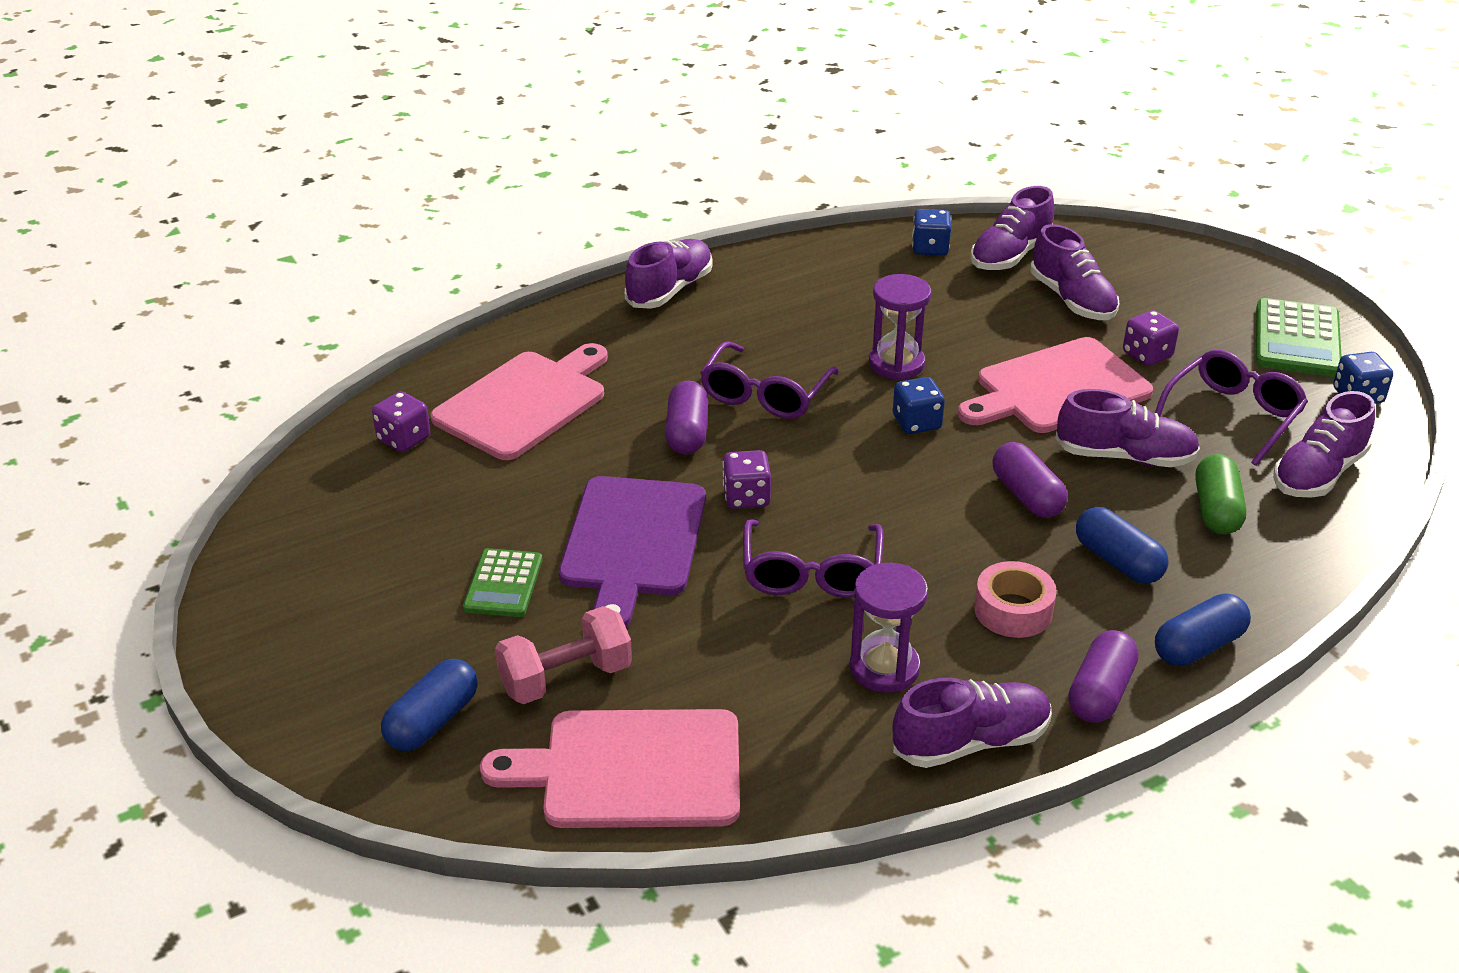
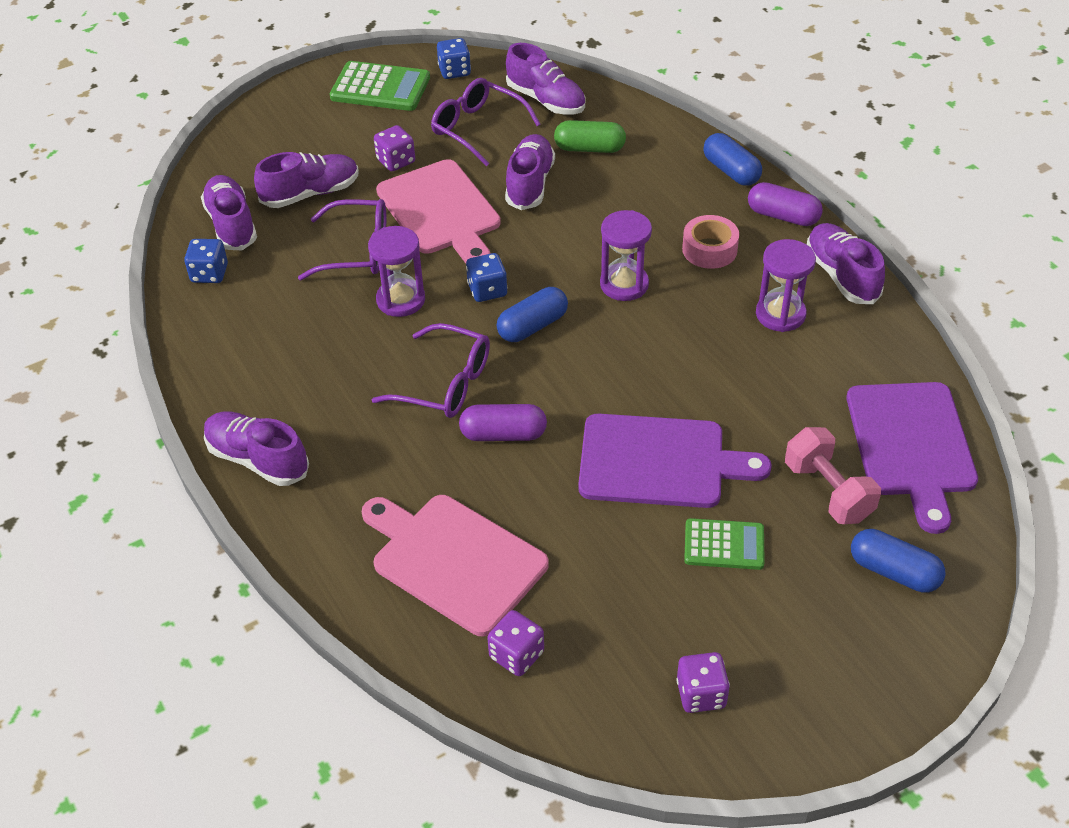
camera: 90 degrees left, 10 degrees up
(632, 770) = (911, 445): pink cutting board -> purple cutting board
(746, 497) = (593, 392): purple dice -> purple dice (701, 694)
(811, 573) = (683, 352): purple glasses -> purple glasses (356, 250)
(935, 529) = (624, 284): none -> purple hourglass
(1010, 255) = (231, 224): purple shoe -> purple shoe turned 150 degrees counterclockwise
(1027, 496) = (580, 235): purple capsule -> none
(1117, 561) = (650, 198): blue capsule -> blue capsule (532, 326)

